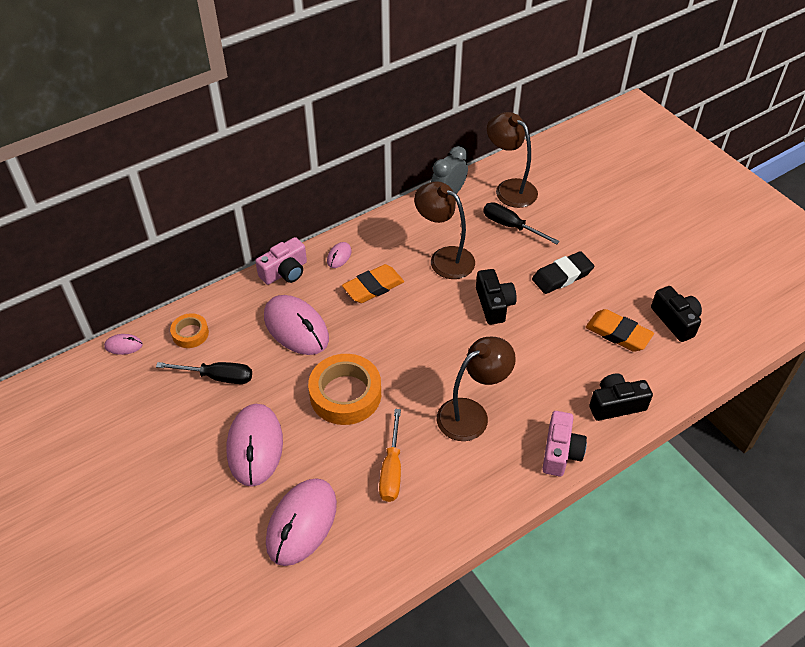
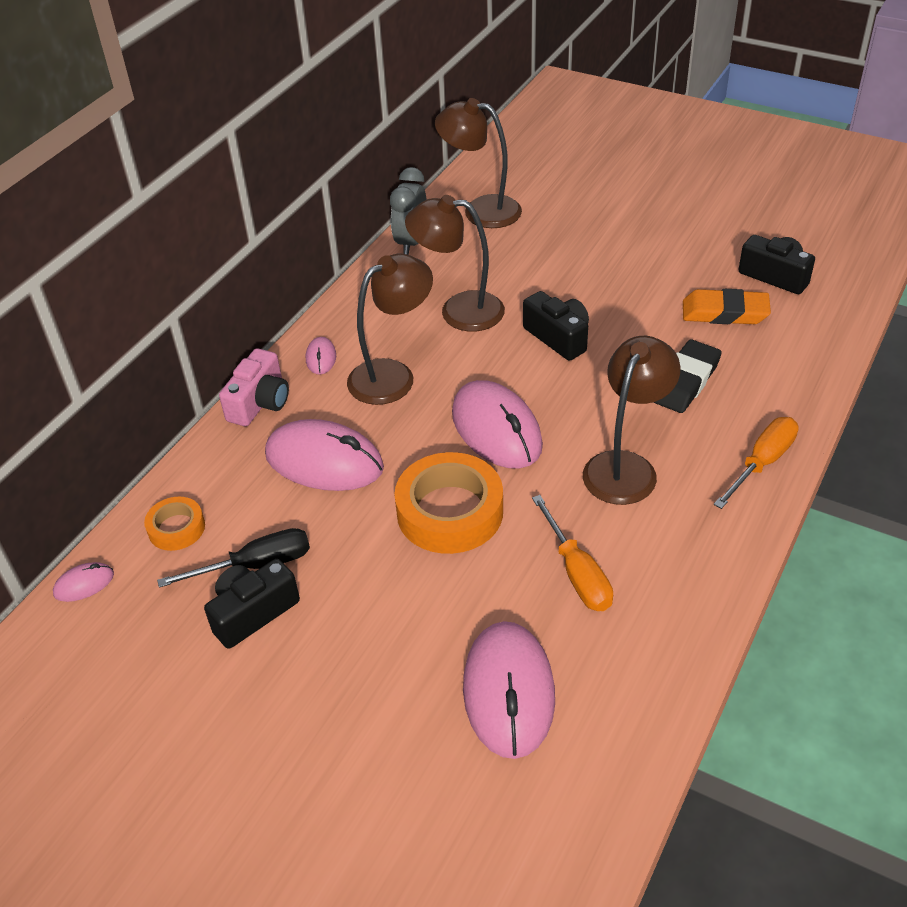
camera: 25 degrees left, 5 degrees down
(255, 446) = (373, 627): pink mouse -> pink mouse (496, 429)
(373, 287) = (392, 375): orange eraser -> brown lamp
(511, 226) = (513, 248): black screwdriver -> none
(560, 452) = (762, 463): pink camera -> orange screwdriver
(562, 276) = (614, 278): black eraser -> black eraser (685, 381)
(616, 405) = (782, 386): black camera -> black camera (252, 612)

